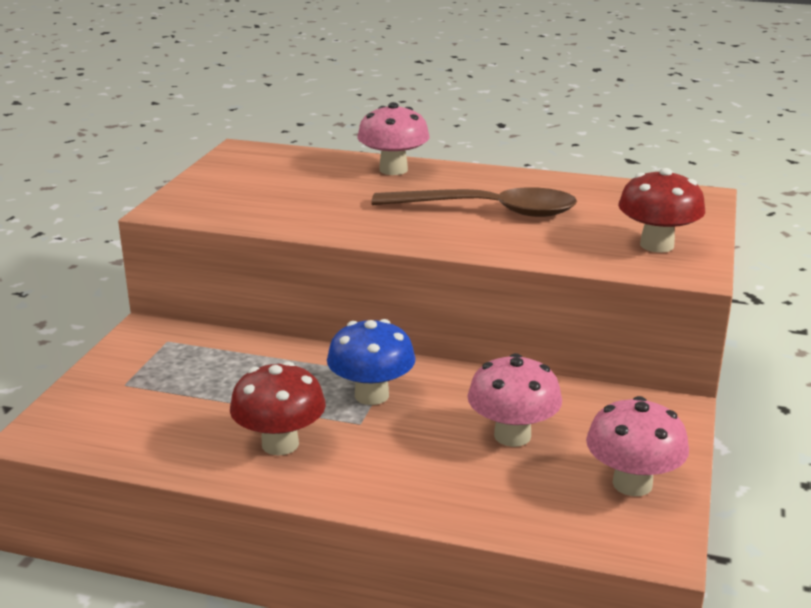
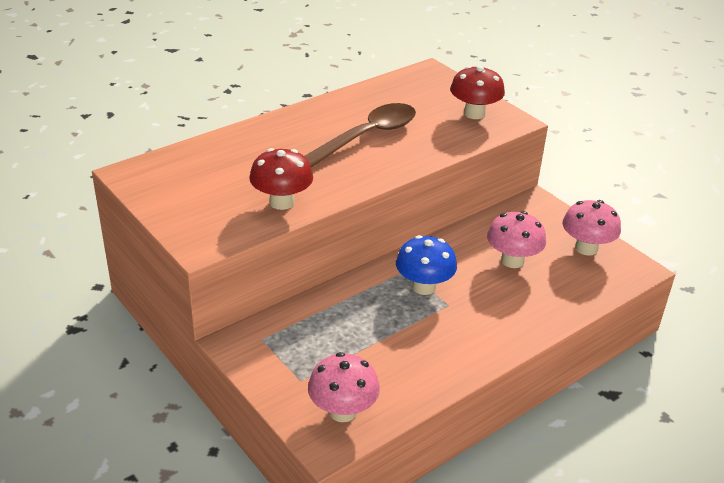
camera: 55 degrees left, 10 degrees up
(280, 444) = (442, 343): red mushroom -> red mushroom (282, 202)
(393, 170) = (258, 136): pink mushroom -> pink mushroom (343, 411)

